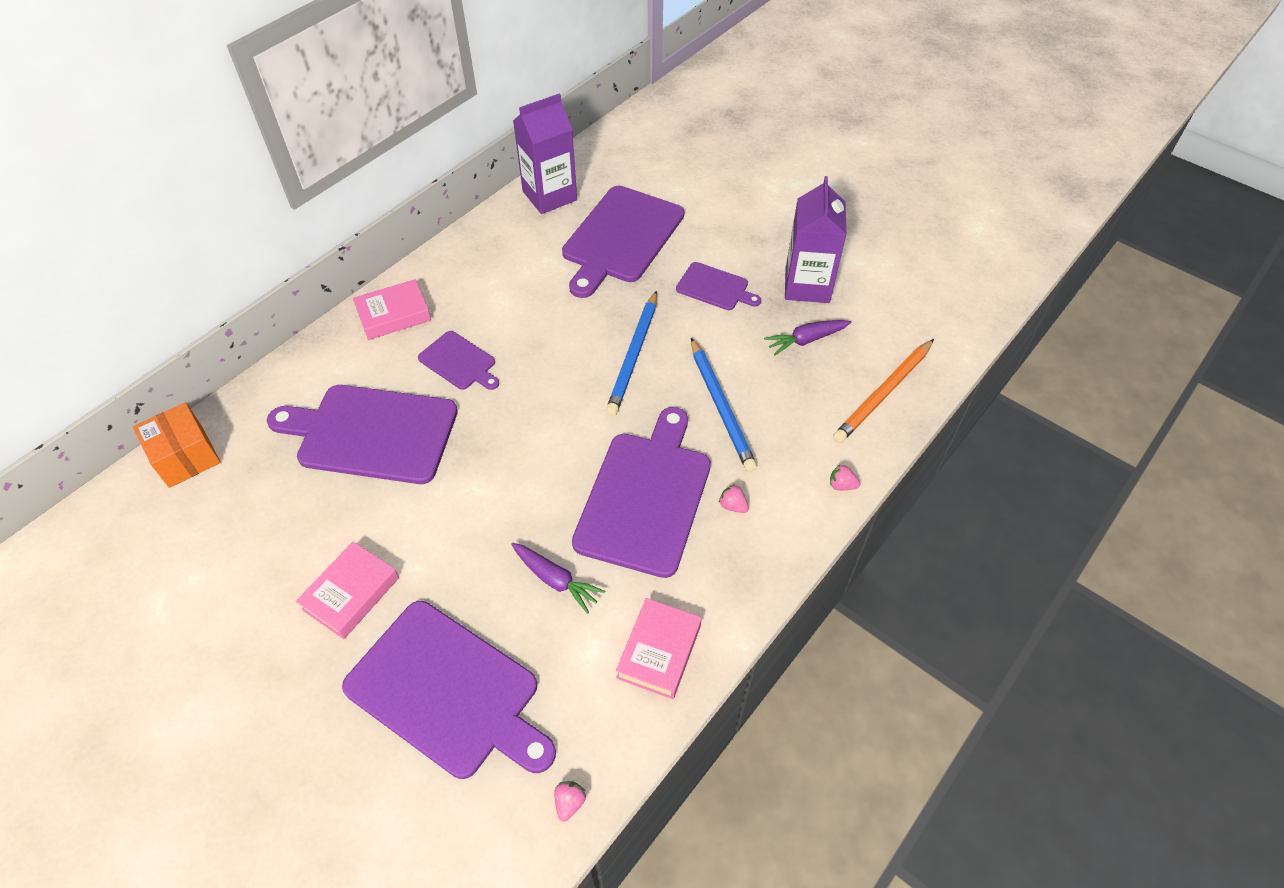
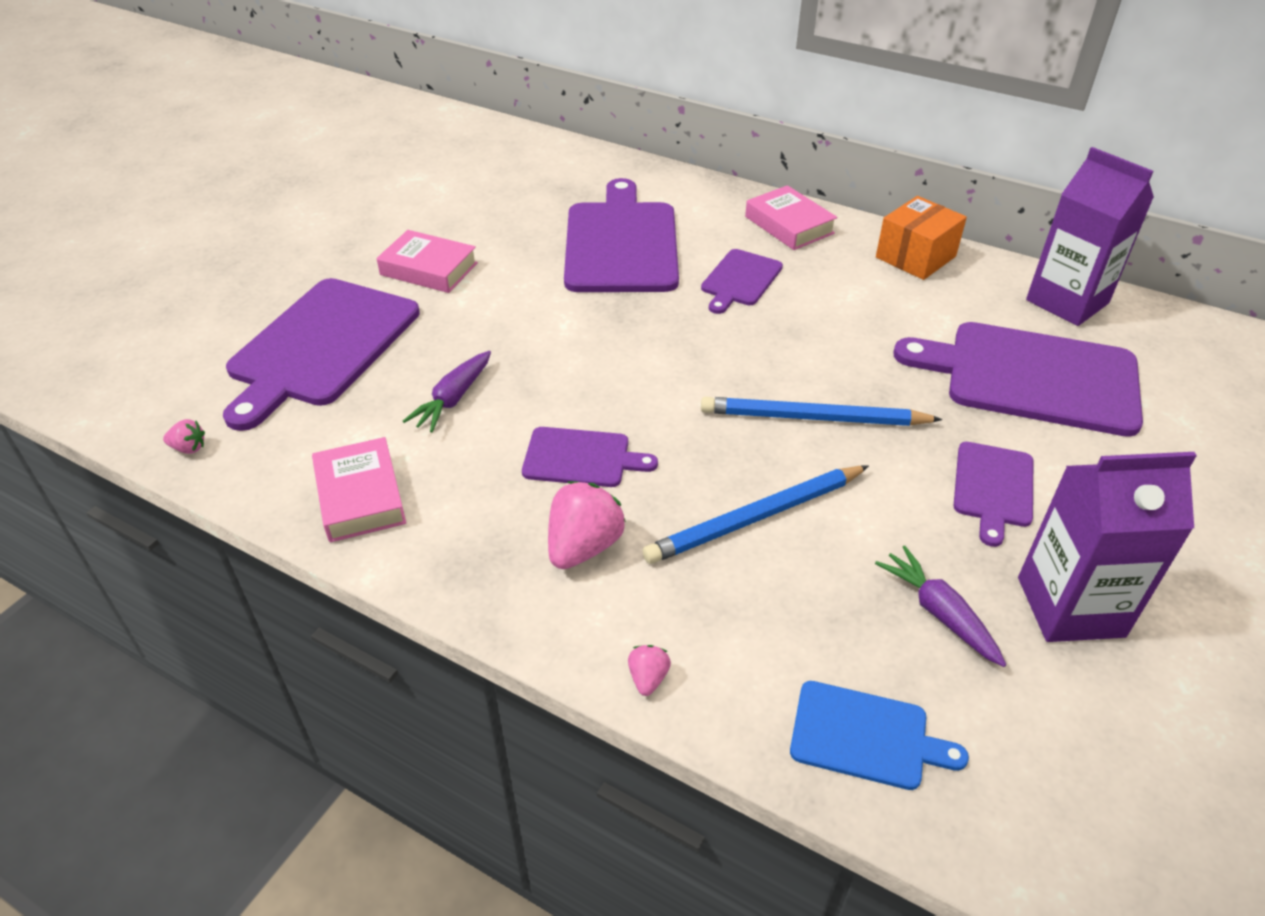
camera: 80 degrees right, 10 degrees down
(186, 457) = (566, 154): orange box -> orange box (915, 257)
(645, 497) = (581, 458): purple cutting board -> purple cutting board, size x0.51
(659, 651) = (360, 496): pink book -> pink book turned 60 degrees clockwise
(733, 506) = (584, 547): pink strawberry -> pink strawberry, size x2.02
(884, 393) = (865, 736): orange pencil -> blue cutting board

